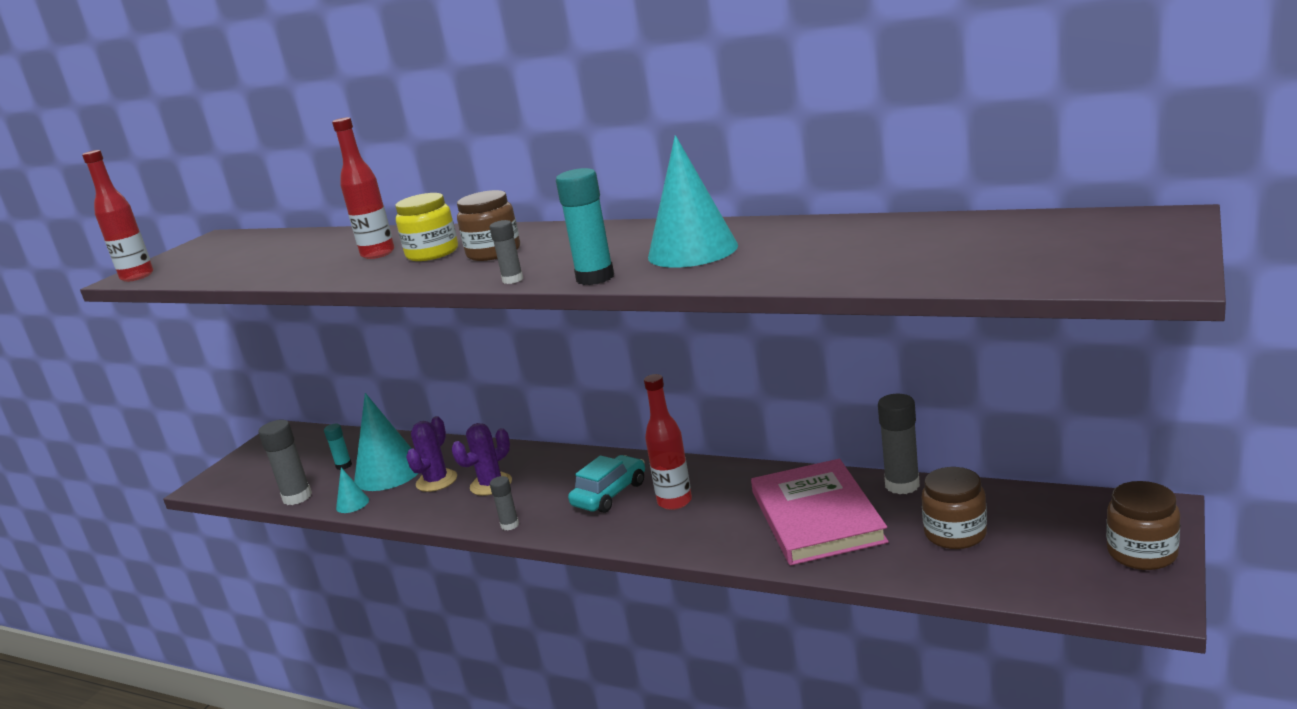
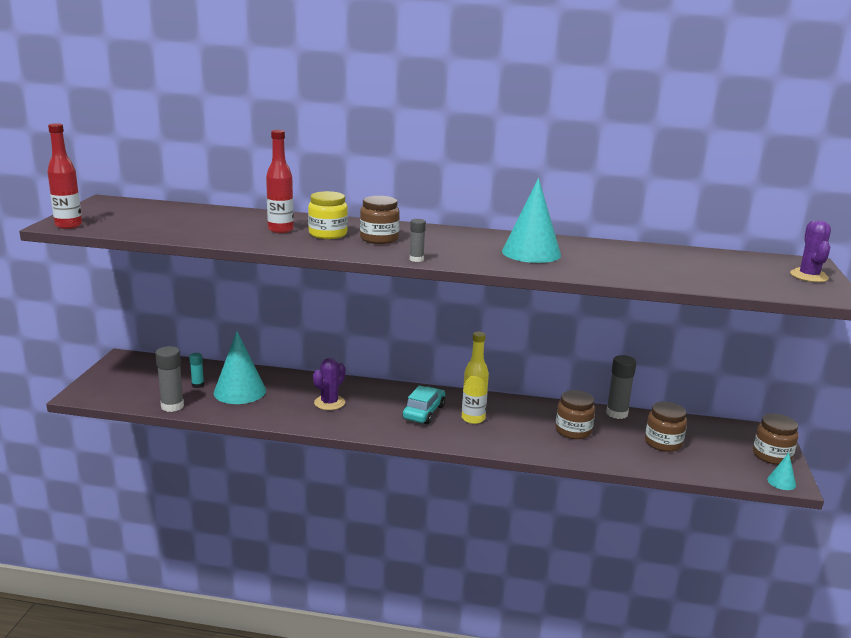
camera: 20 degrees left, 0 degrees up
(352, 504) = (224, 412): turquoise cone -> turquoise cone (781, 482)
(436, 481) = (284, 399): purple cactus -> purple cactus (808, 276)
(510, 525) = (361, 430): grey glue stick -> none
(595, 278) = (478, 264): turquoise glue stick -> none
(674, 502) = (473, 419): red bottle -> yellow bottle
(817, 517) = (573, 431): pink book -> brown jar

